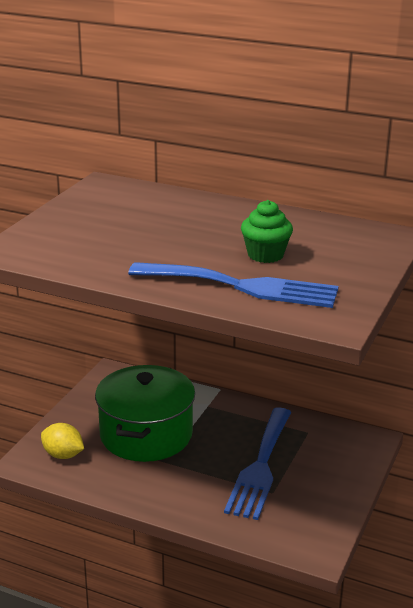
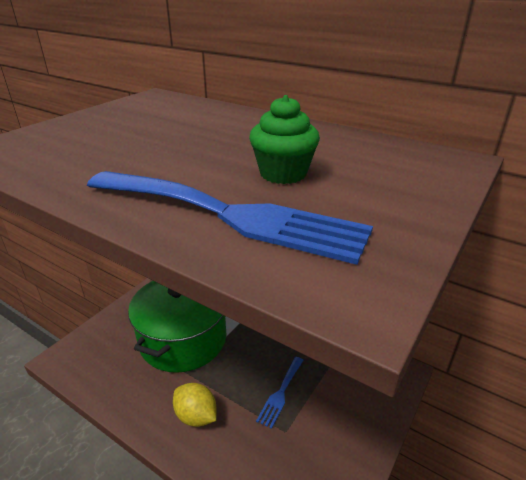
camera: 10 degrees right, 5 degrees up
(63, 455) = (99, 354): yellow lemon -> yellow lemon (196, 416)
(260, 466) = (280, 393): blue fork -> blue fork, size x0.49

